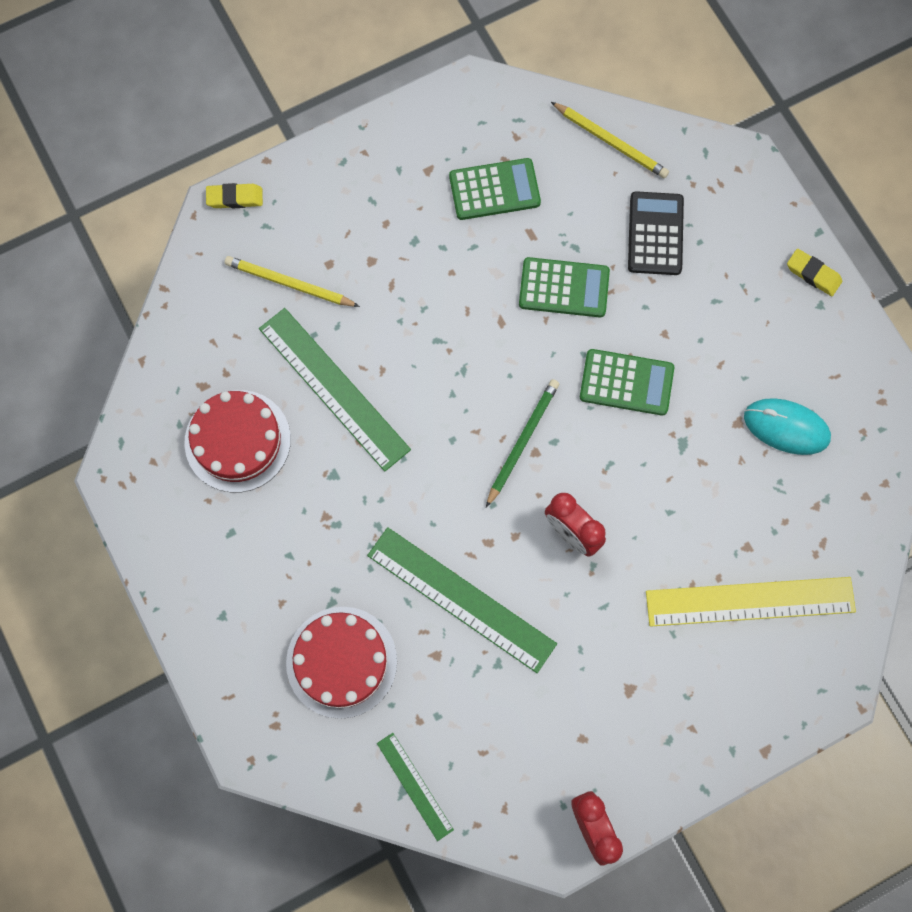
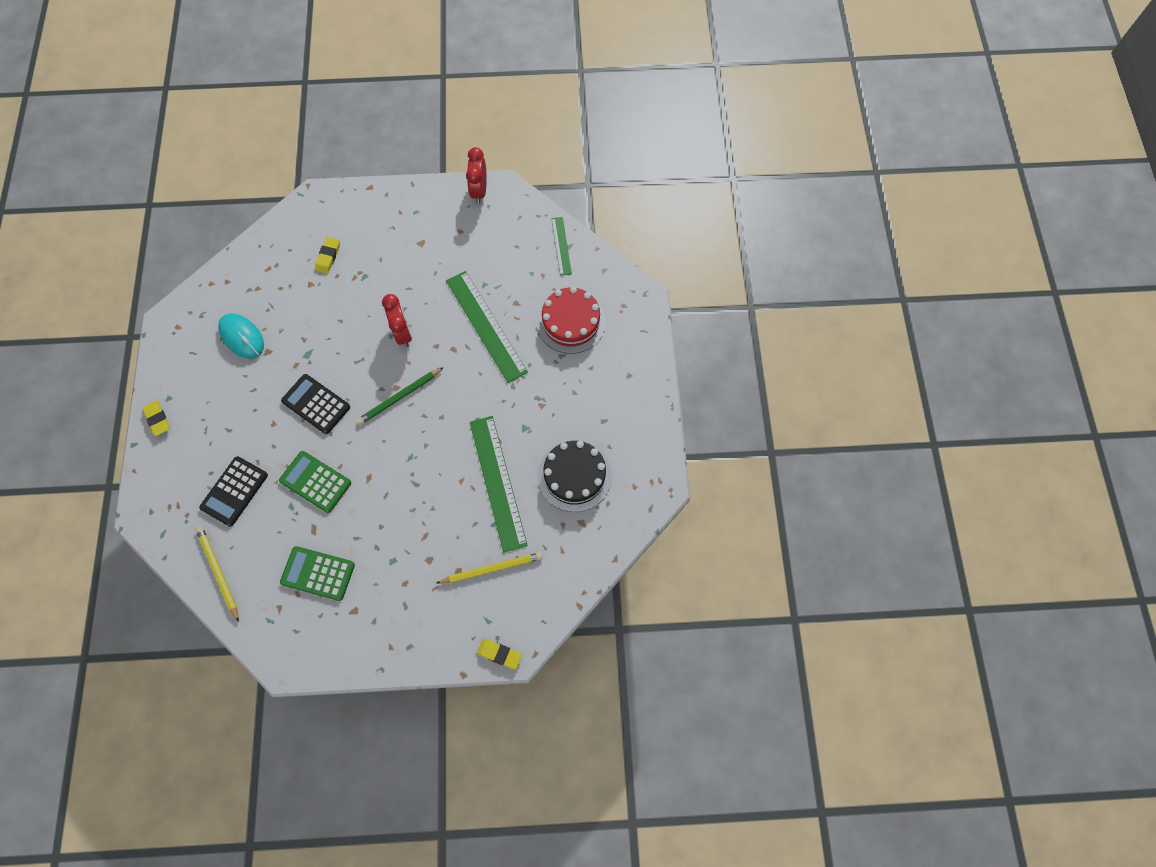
camera: 155 degrees left, 5 degrees down
(237, 441) = (574, 476): red cake -> black cake
(289, 284) = (492, 568): yellow pencil -> yellow pencil turned 60 degrees counterclockwise
(626, 382) = (316, 404): green calculator -> black calculator
(750, 602) = (328, 257): yellow ruler -> yellow eraser

